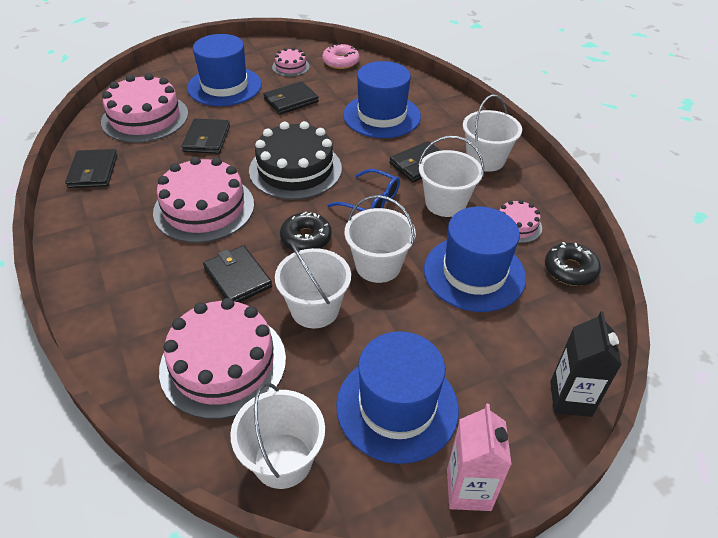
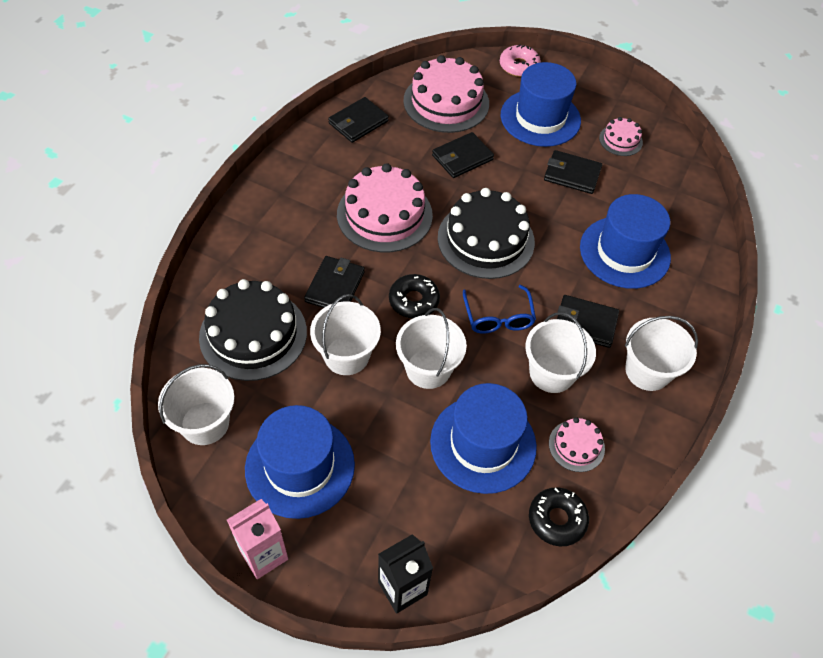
camera: 50 degrees right, 10 degrees up
(223, 363) = (253, 334): pink cake -> black cake
(340, 62) = (672, 169): pink donut -> pink donut (519, 66)

